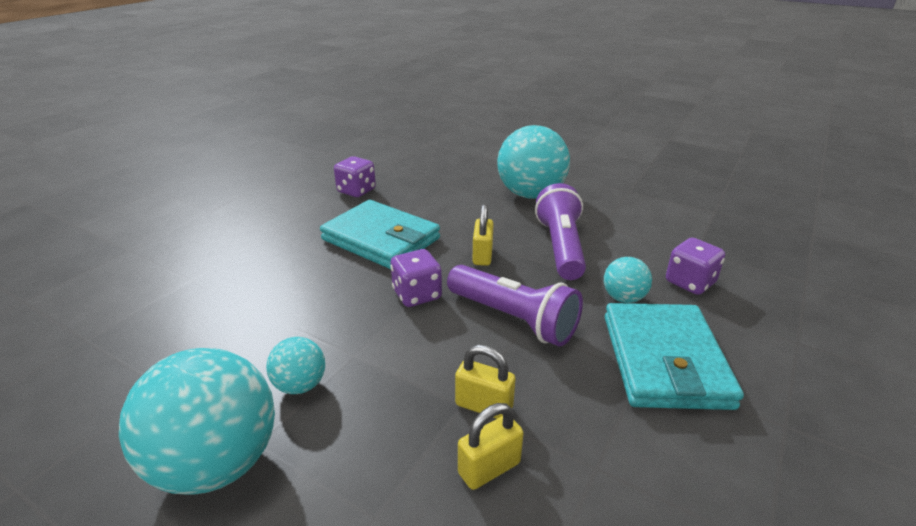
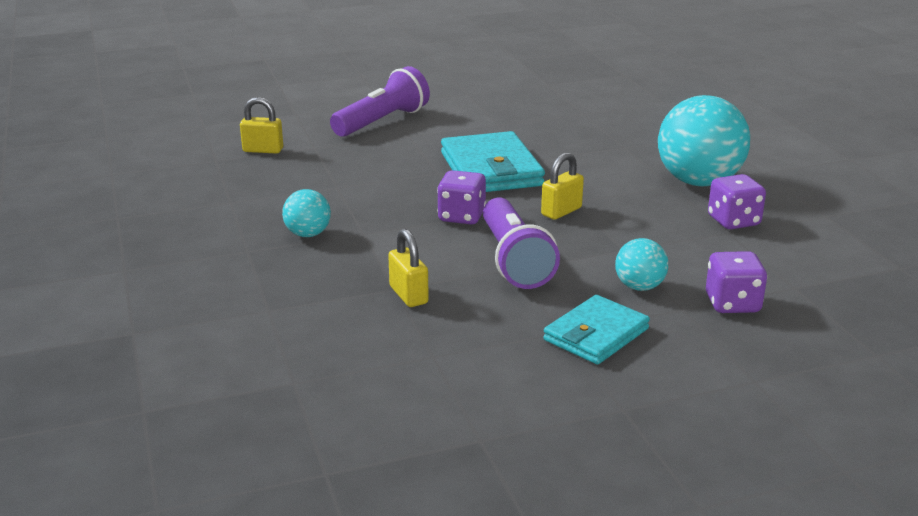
camera: 40 degrees right, 5 degrees down
(217, 463) = (218, 249): turquoise ball -> none
(356, 191) = (525, 125): purple dice -> purple dice (733, 221)
(489, 468) = (363, 323): yellow padlock -> yellow padlock (263, 150)
(561, 247) = (649, 232): purple flashlight -> purple flashlight (382, 122)
(664, 360) = (596, 334): turquoise wallet -> turquoise wallet, size x0.64

